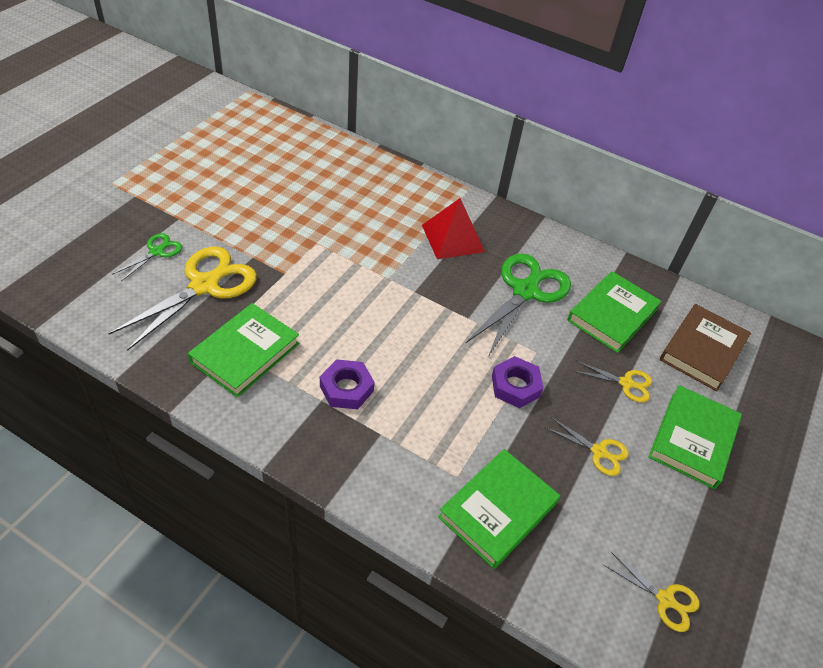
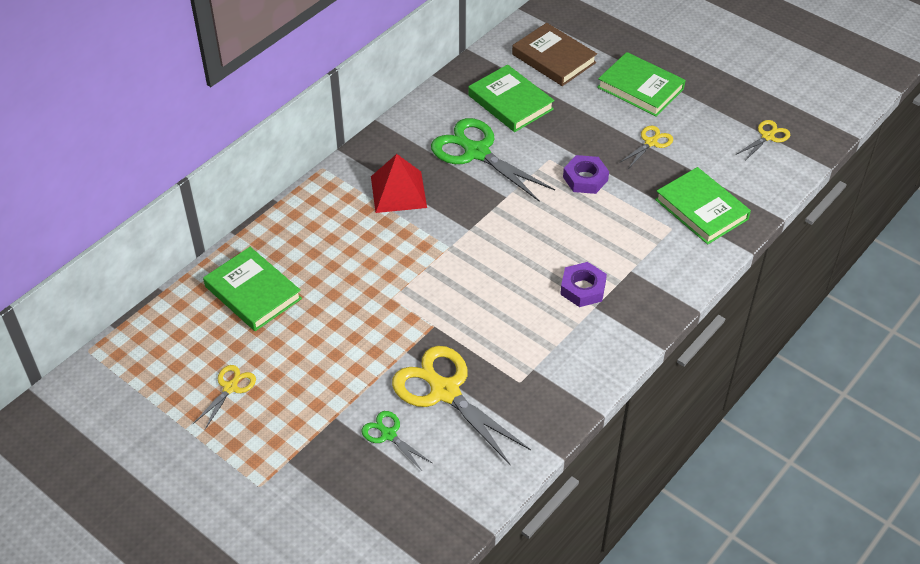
camera: 75 degrees left, 0 degrees up
(245, 353) = (537, 359): green book -> green book (253, 292)
(626, 383) = (585, 112): yellow scissors -> yellow scissors (230, 388)

